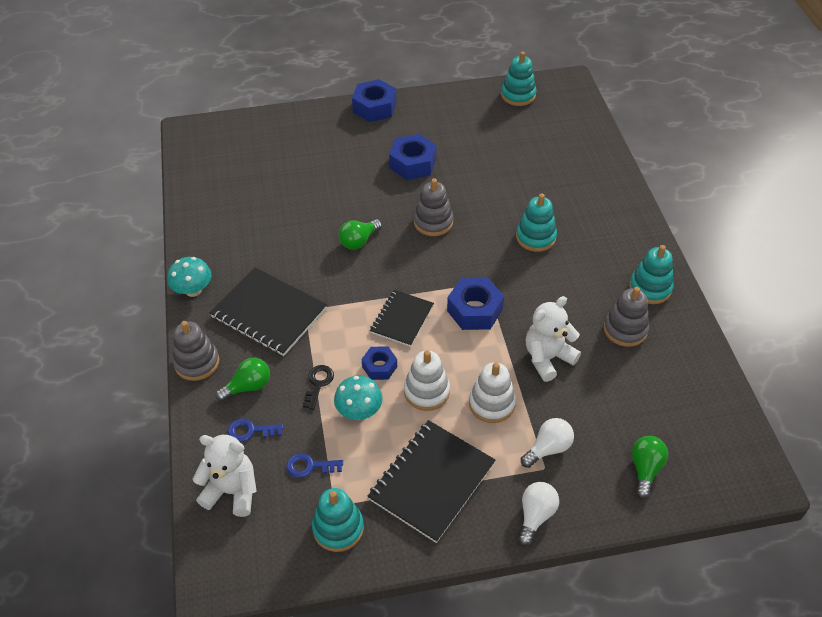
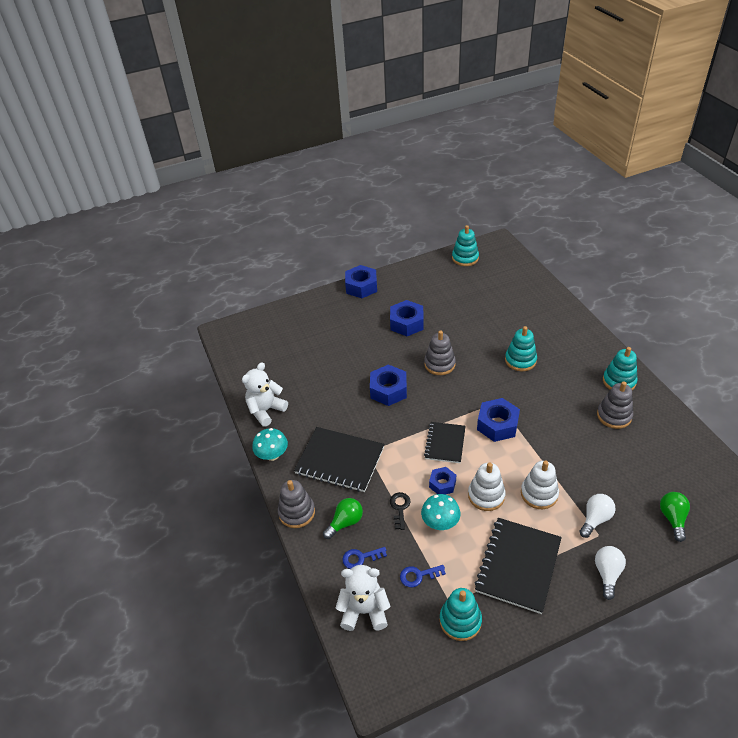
camera: 10 degrees left, 5 degrees down
(359, 241) = (388, 390): green light bulb -> blue nut
(547, 358) = (566, 449): white teddy bear -> white teddy bear (266, 410)

